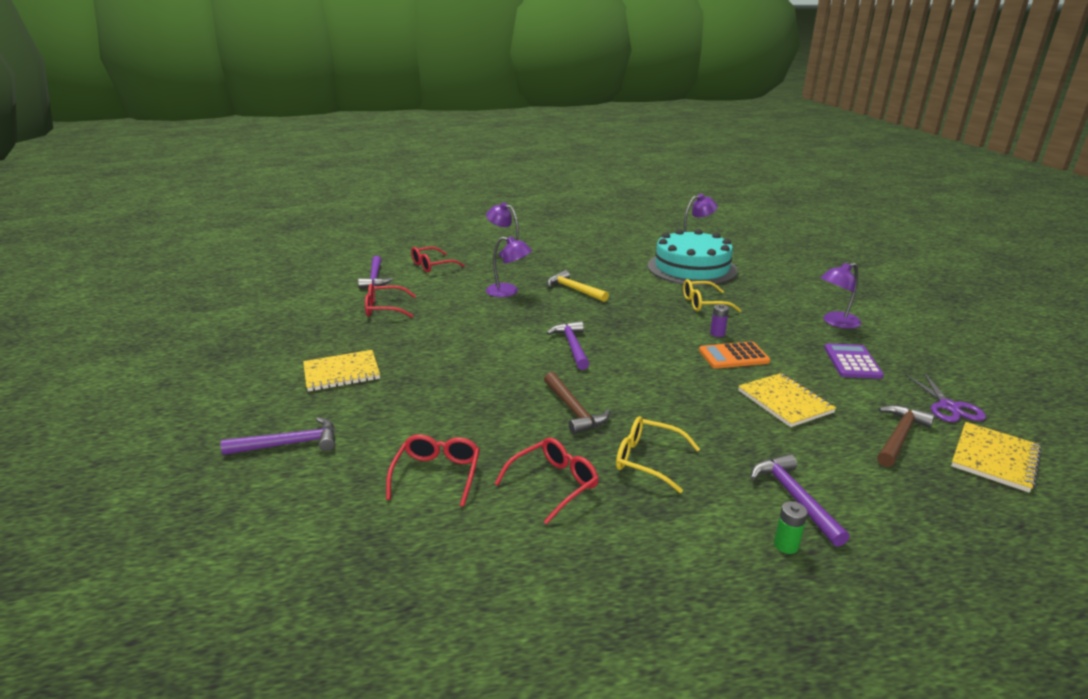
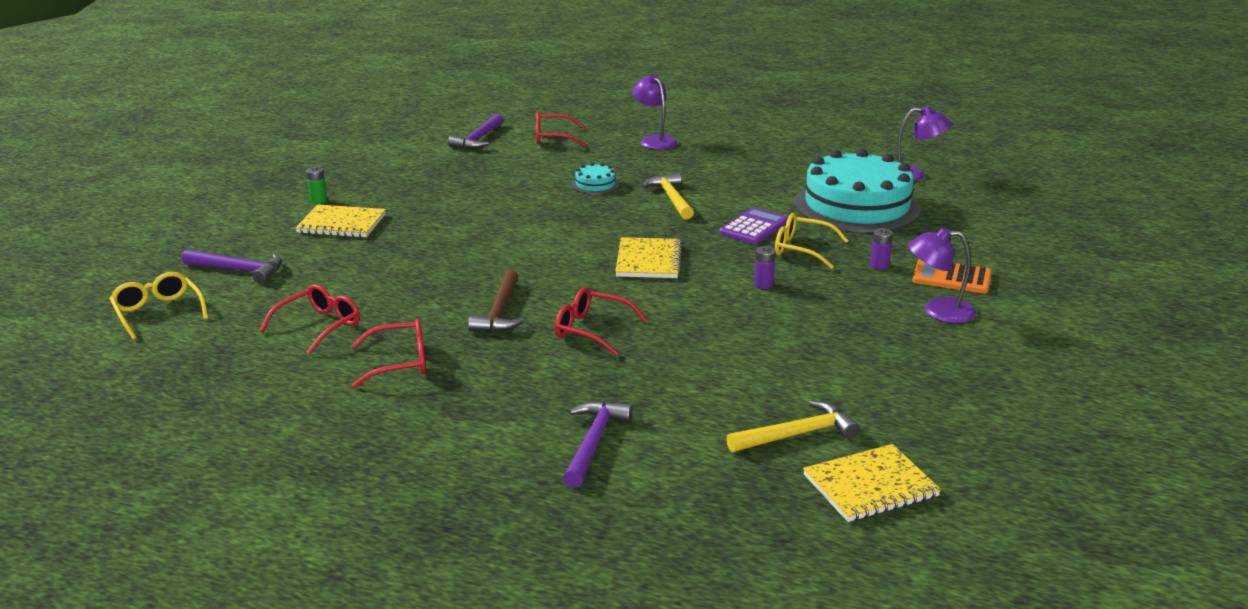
camera: 30 degrees right, 0 degrees up
(385, 308) = (450, 173): red glasses -> red glasses (592, 330)
(508, 292) = (595, 184): purple lamp -> turquoise cake
(572, 346) = (583, 255): purple hammer -> none
(648, 460) = (507, 372): yellow glasses -> yellow glasses (159, 313)
(733, 356) = (743, 311): orange calculator -> orange calculator (951, 277)
(761, 302) = (879, 265): none -> purple battery
(785, 401) = (725, 367): yellow notebook -> yellow notebook (649, 260)
(786, 545) = (526, 470): green battery -> green battery (318, 200)
(852, 362) = (878, 355): purple calculator -> purple calculator (753, 227)
(899, 436) = (797, 434): brown hammer -> yellow hammer
(948, 406) = (913, 429): purple scissors -> none

